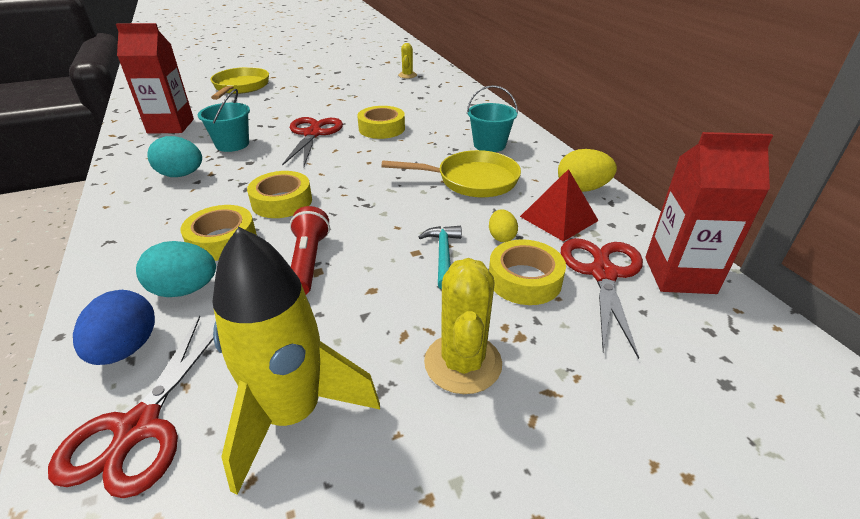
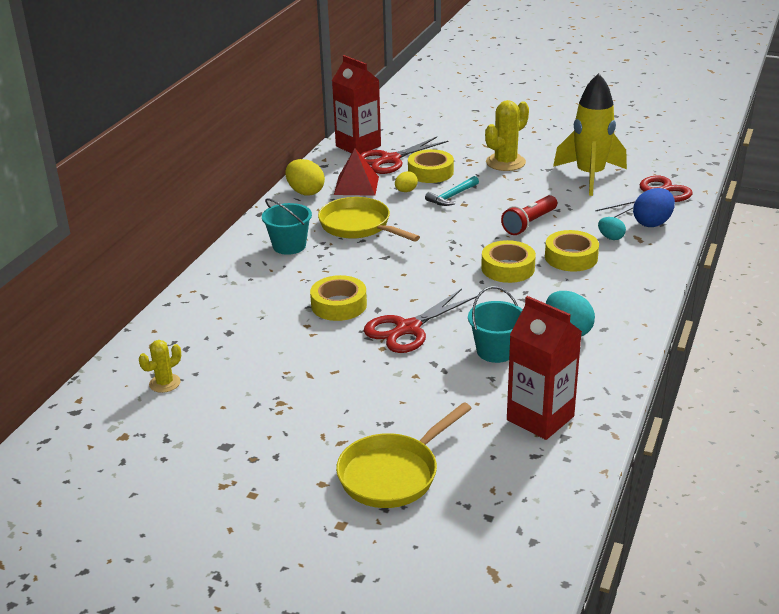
camera: 135 degrees left, 5 degrees down
(185, 290) = (610, 237): turquoise egg -> turquoise egg, size x0.59

